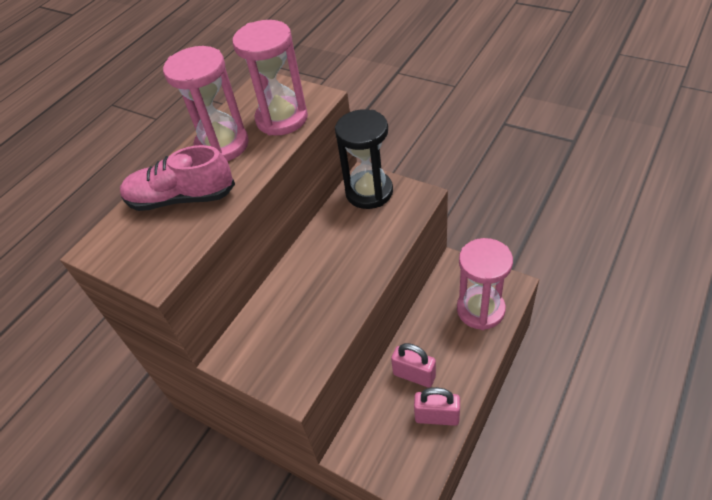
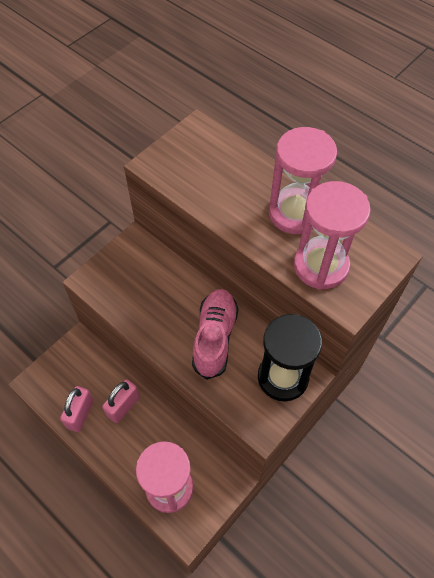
camera: 95 degrees right, 10 degrees up
(181, 198) = (232, 181): pink shoe -> pink shoe (215, 338)

